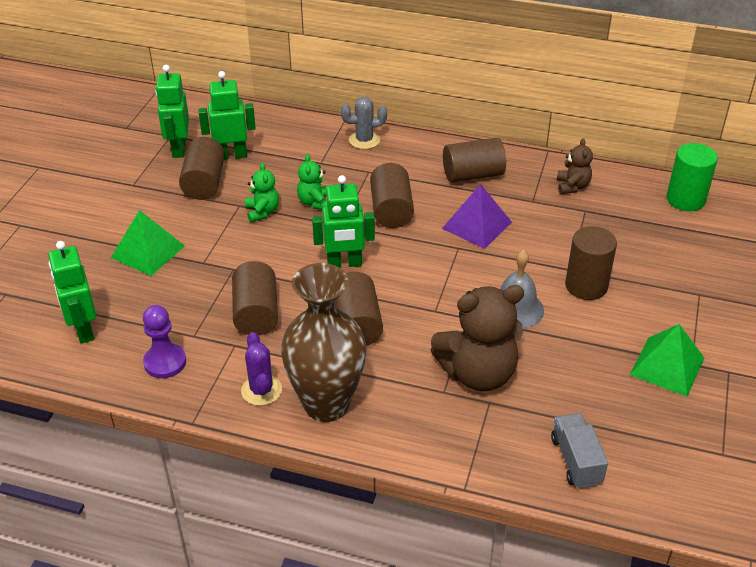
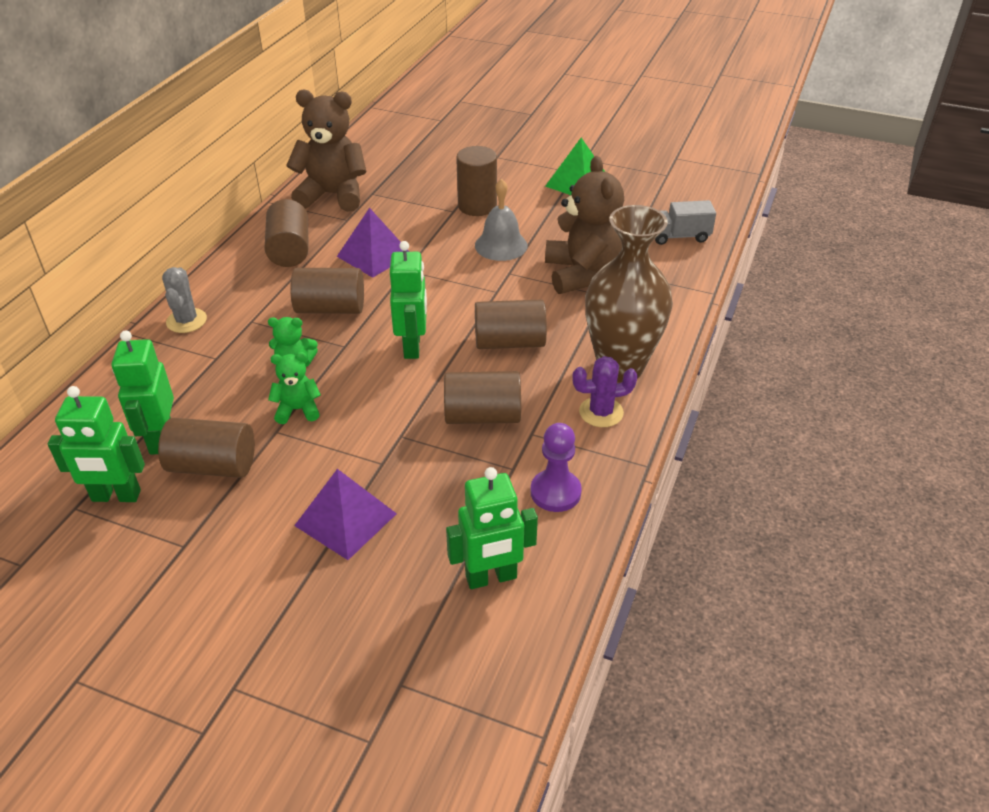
camera: 85 degrees left, 0 degrees up
(148, 251) = (345, 519): green pyramid -> purple pyramid
(572, 186) = (333, 195): brown teddy bear -> brown teddy bear, size x2.03
(685, 199) = (374, 143): green cylinder -> none

